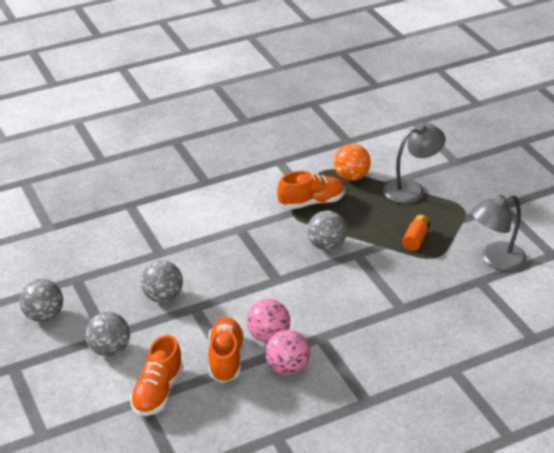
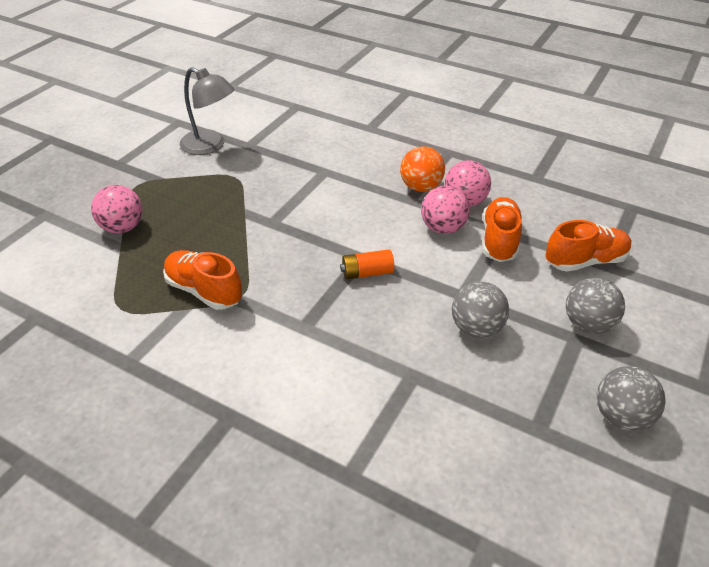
camera: 125 degrees left, 5 degrees up
(225, 359) = (499, 240): orange shoe -> orange shoe turned 135 degrees clockwise
(326, 245) = (276, 247): grey ball -> none
(351, 177) = (126, 281): orange ball -> orange ball (420, 187)
(411, 188) = (122, 228): grey lamp -> pink ball
(415, 239) = (215, 196): orange battery -> orange battery (367, 273)

